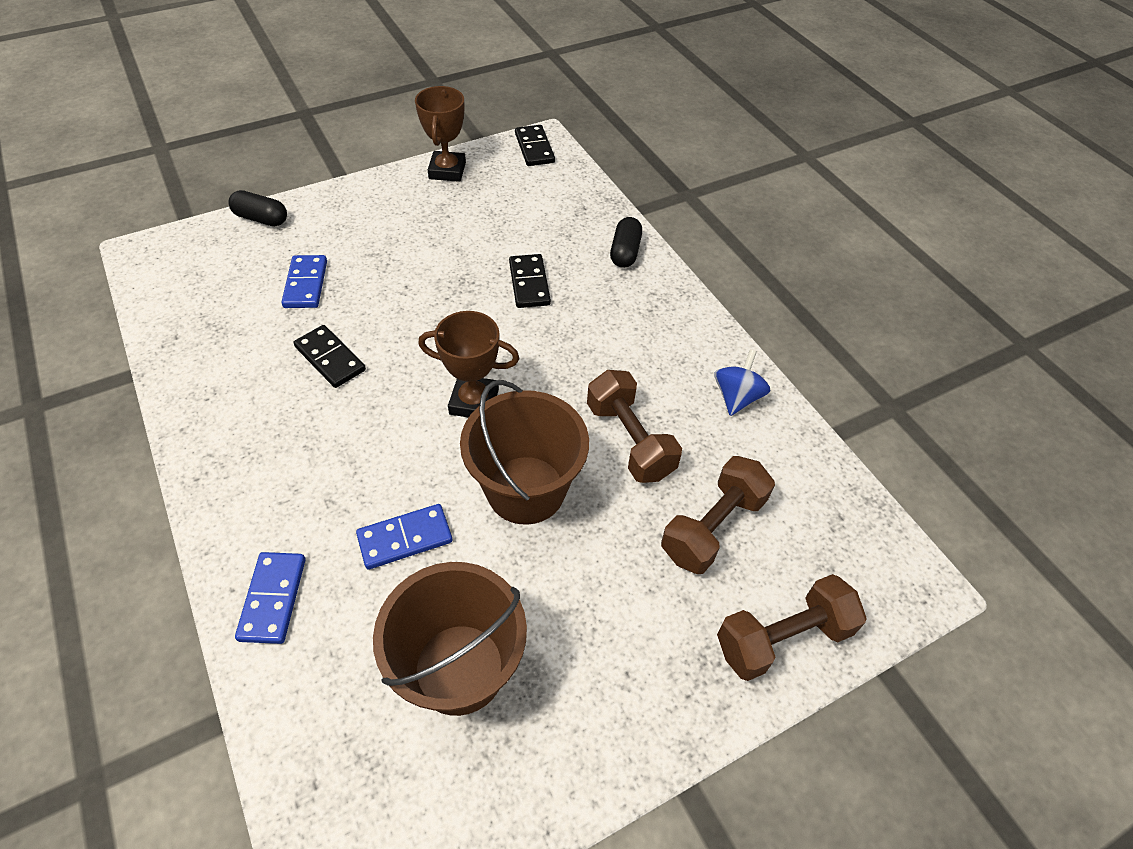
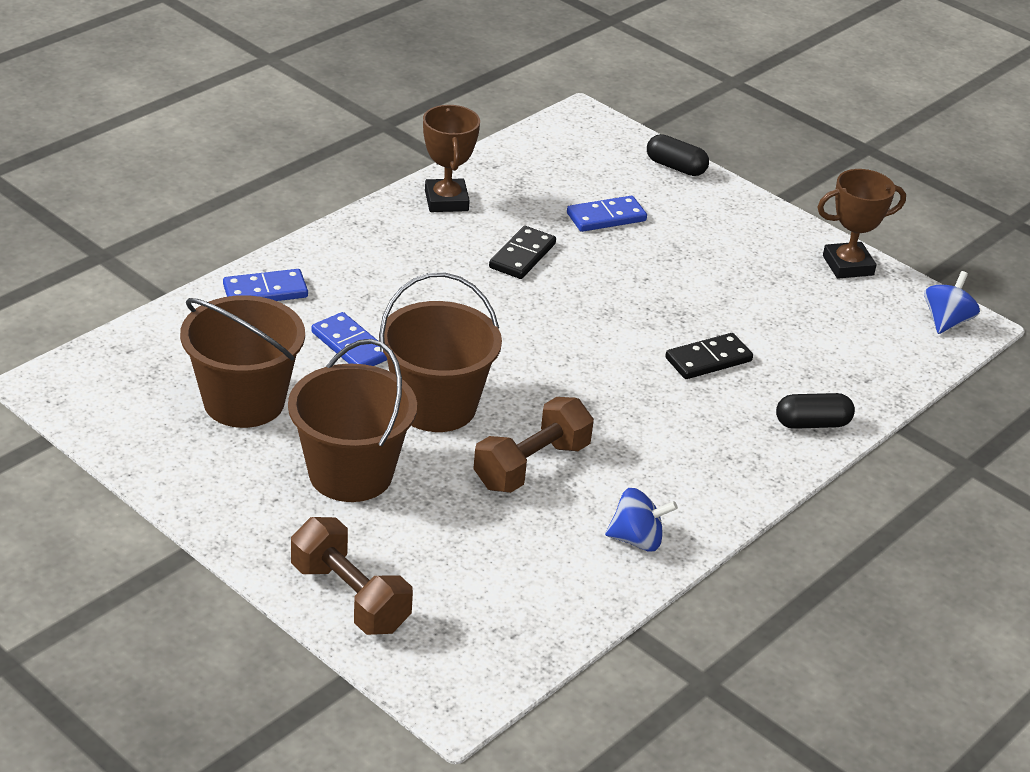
camera: 70 degrees right, 15 degrees down
(261, 219) = (675, 167): black capsule -> black capsule turned 60 degrees counterclockwise
(474, 401) = (522, 354): brown trophy -> brown trophy (446, 201)
(534, 148) = (946, 321): black domino -> blue spinning top
(605, 591) = (350, 473): none -> brown bucket
(713, 527) = (454, 537): brown dumbbell -> none

